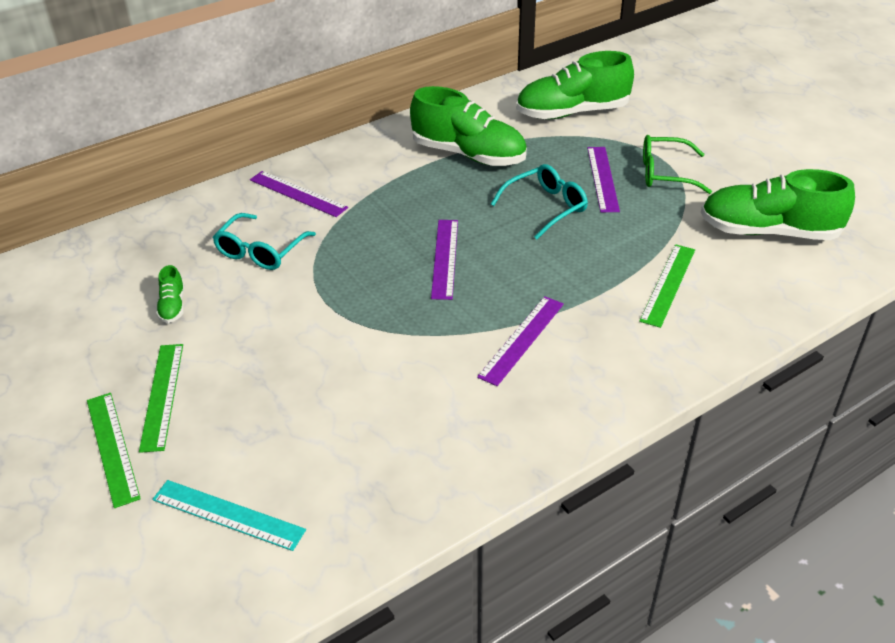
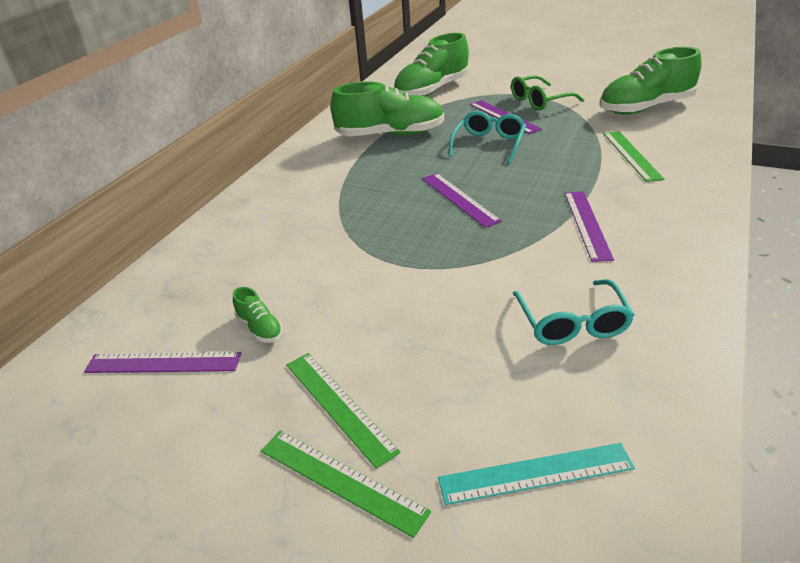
camera: 30 degrees left, 5 degrees down
(260, 251) = (296, 253): turquoise glasses -> turquoise glasses (572, 323)
(298, 193) = (280, 203): purple ruler -> purple ruler (163, 363)

